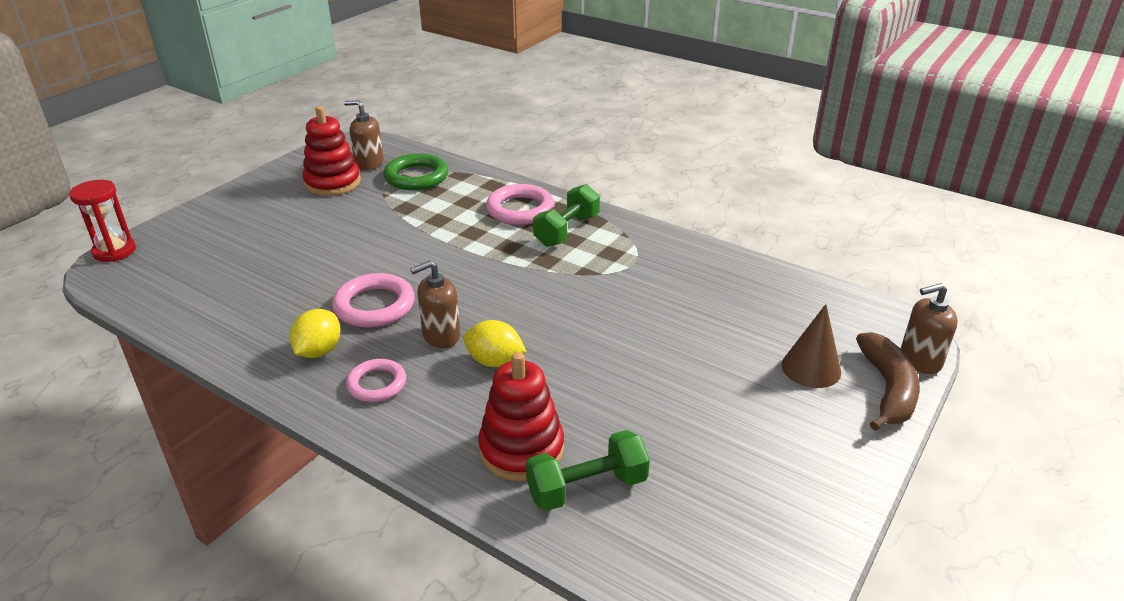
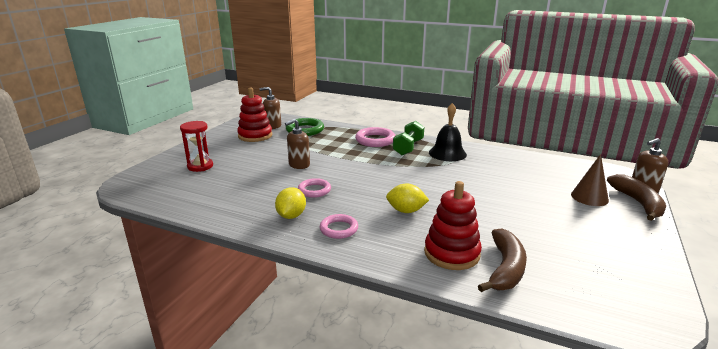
camera: 10 degrees left, 10 degrees down
(114, 251) = (128, 177): red hourglass -> red hourglass (200, 166)
(374, 306) = (314, 190): pink ring -> pink ring, size x0.65
(441, 336) = (365, 201): brown soap dispenser -> brown soap dispenser (299, 165)
(587, 487) = (505, 268): green dumbbell -> brown banana
(625, 250) = (447, 153): none -> black bell

